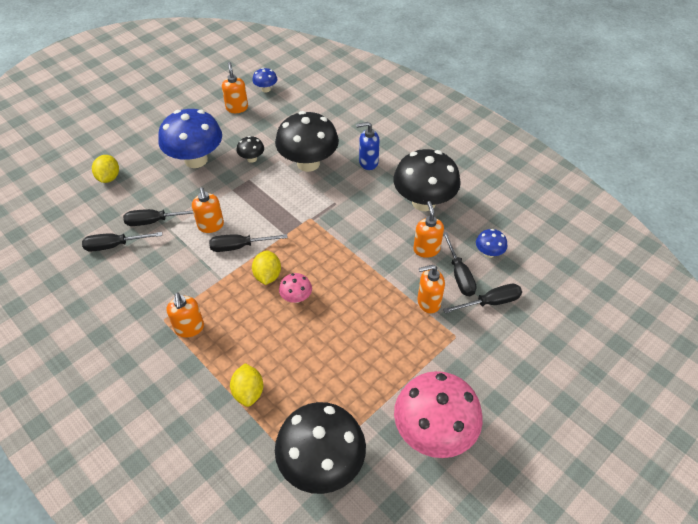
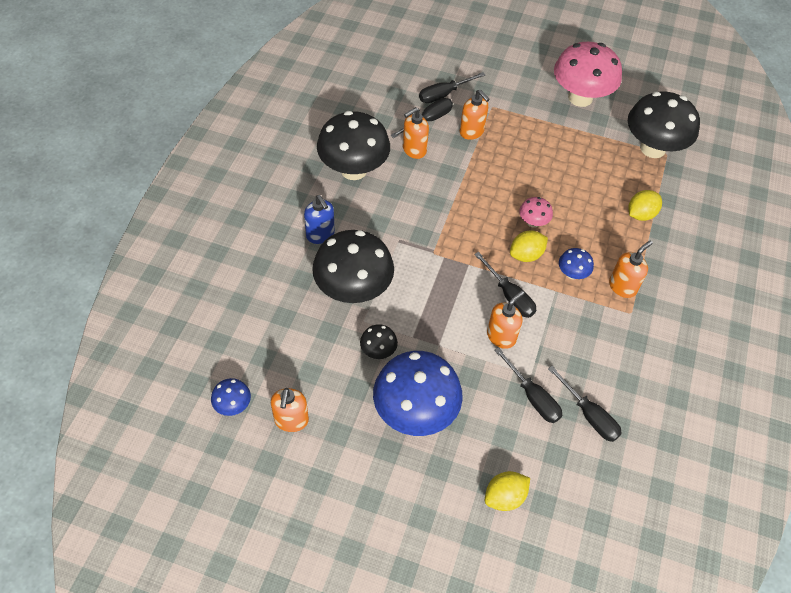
camera: 120 degrees left, 5 degrees up
(237, 108) = (291, 420): orange soap dispenser -> orange soap dispenser turned 45 degrees counterclockwise
(489, 253) = (390, 108): blue mushroom -> blue mushroom (572, 274)
(490, 302) = (444, 94): black screwdriver -> black screwdriver turned 75 degrees counterclockwise

